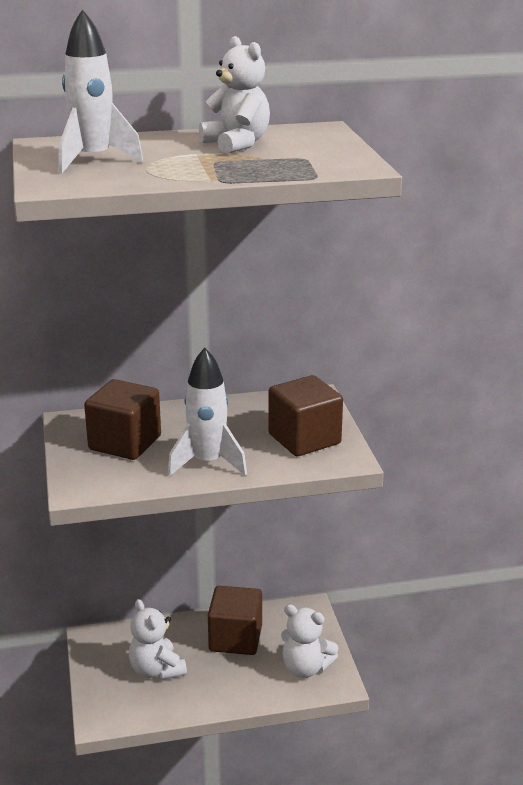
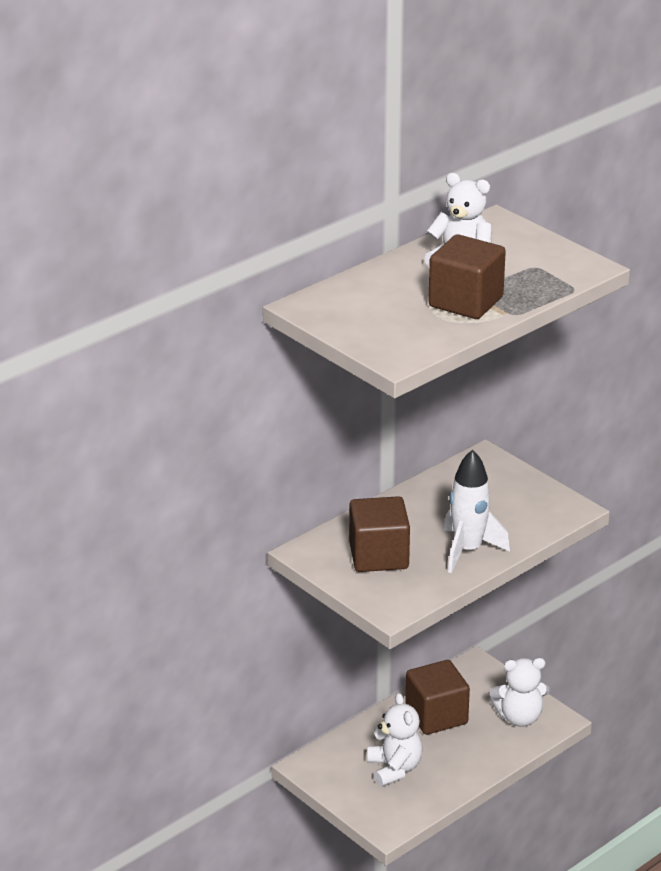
camera: 30 degrees left, 5 degrees up
(93, 160) = (381, 317): white rocket -> none
(156, 670) = (394, 769): white teddy bear -> white teddy bear turned 135 degrees counterclockwise
(304, 439) = (520, 502): brown cube -> brown cube (465, 302)

